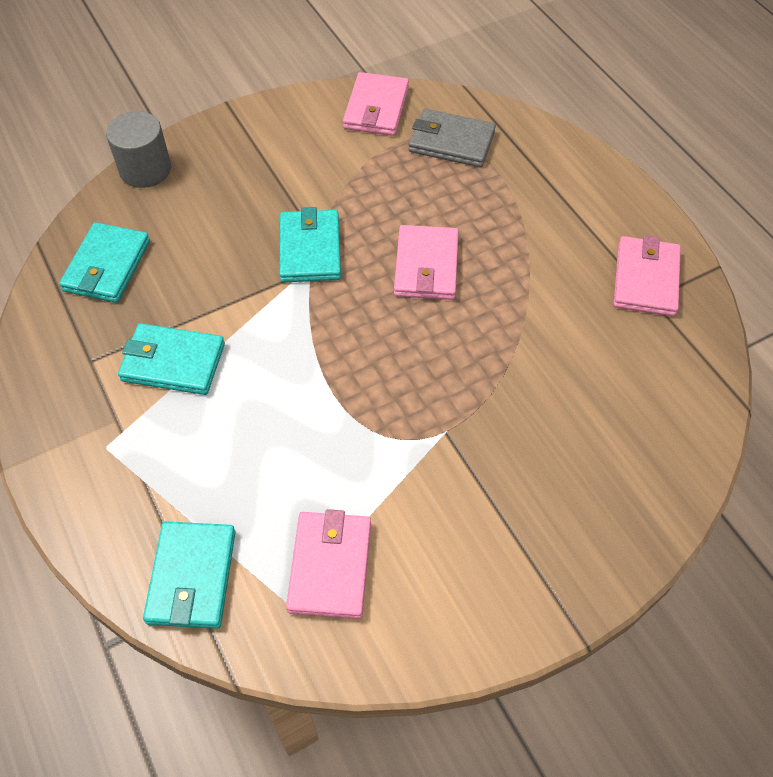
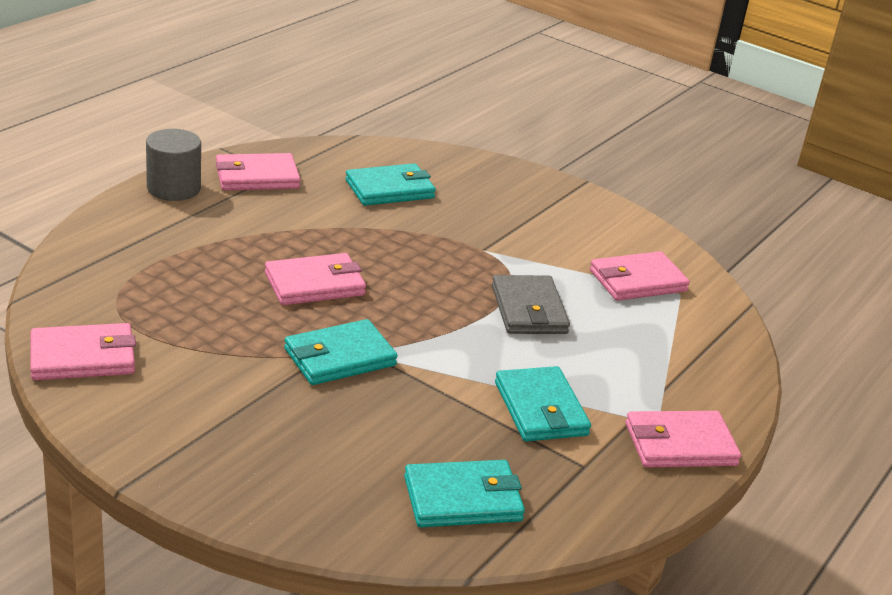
camera: 120 degrees left, 25 degrees down
(69, 449) = (680, 444): none -> pink wallet
(145, 169) = (291, 522): grey cylinder -> grey cylinder (173, 188)
(192, 577) = (709, 341): turquoise wallet -> turquoise wallet (390, 189)
(451, 142) = (122, 295): grey wallet -> grey wallet (528, 310)

